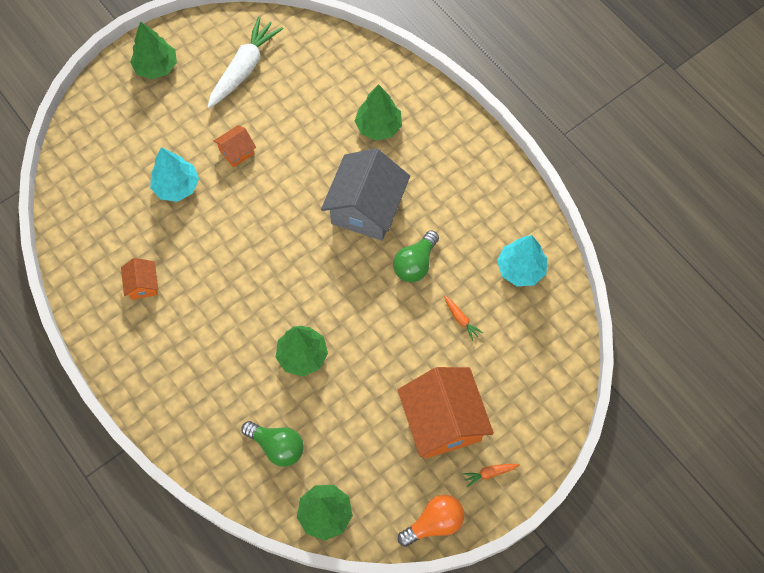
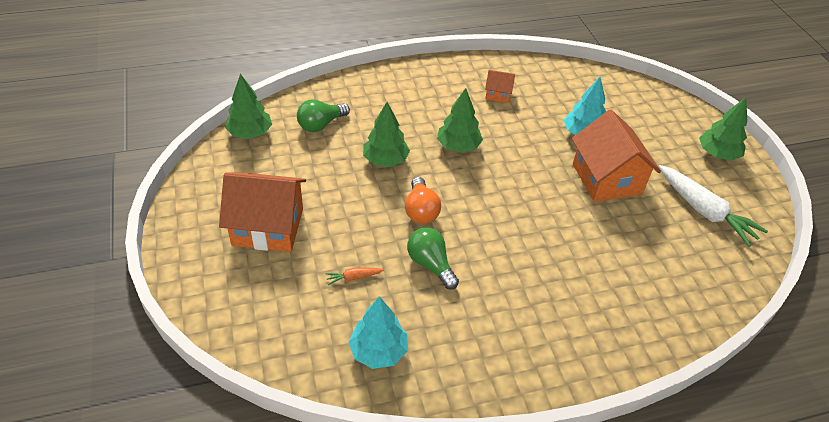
camera: 110 degrees right, 20 degrees down
(236, 152) = (606, 179): orange house -> orange house, size x2.12
(366, 208) = (509, 249): grey house -> none
(378, 126) = (604, 292): green tree -> green tree (458, 146)
(434, 523) = (191, 190): orange light bulb -> orange light bulb (421, 210)
(489, 473) = (199, 241): orange carrot -> none

